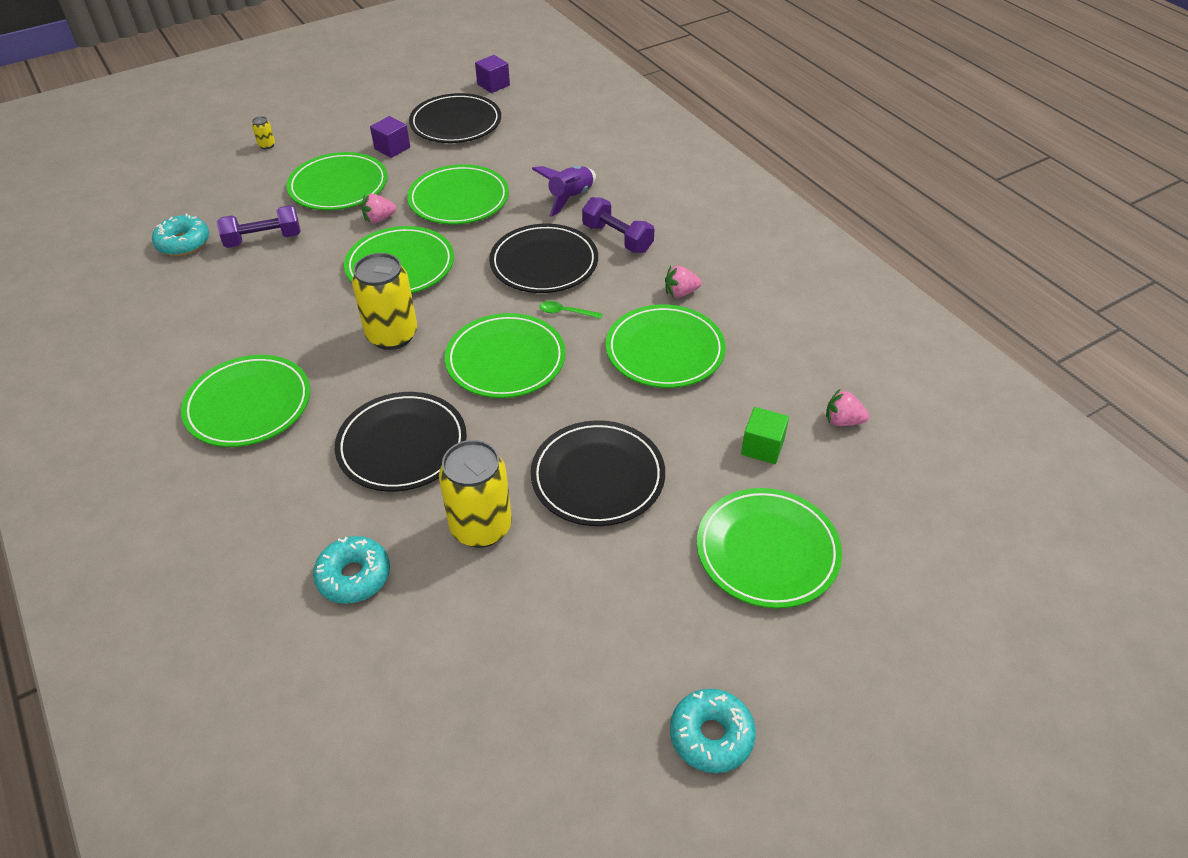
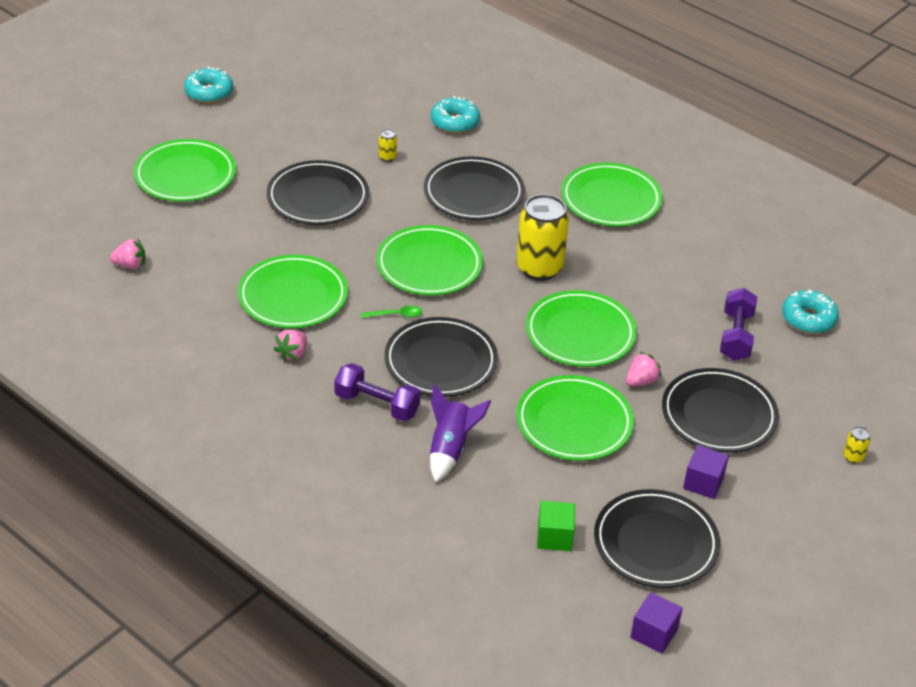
camera: 160 degrees right, 5 degrees down
(263, 239) = (735, 336): purple dumbbell -> purple dumbbell turned 45 degrees counterclockwise
(338, 186) = (718, 415): green plate -> black plate
(481, 527) = (387, 157): yellow can -> yellow can, size x0.41
(680, 293) = (292, 354): pink strawberry -> pink strawberry turned 150 degrees clockwise
(762, 447) = (195, 236): green cube -> green cube (554, 537)

